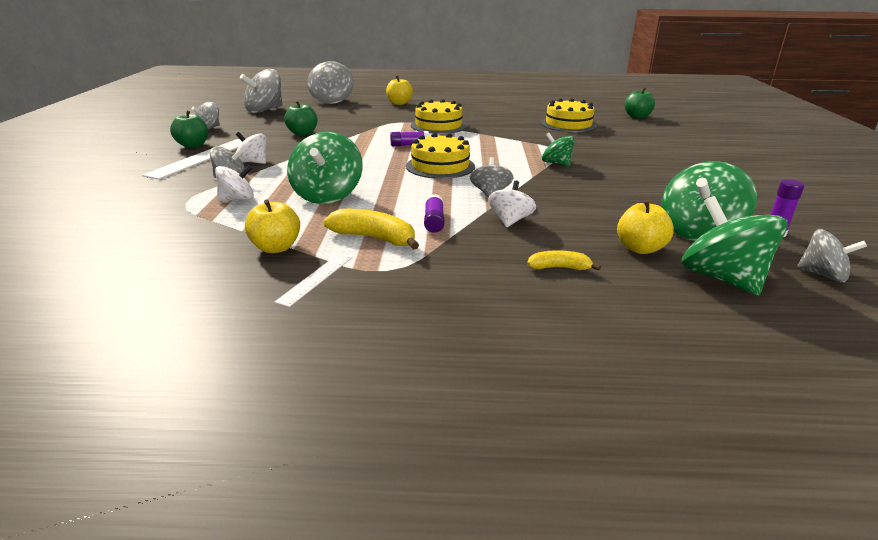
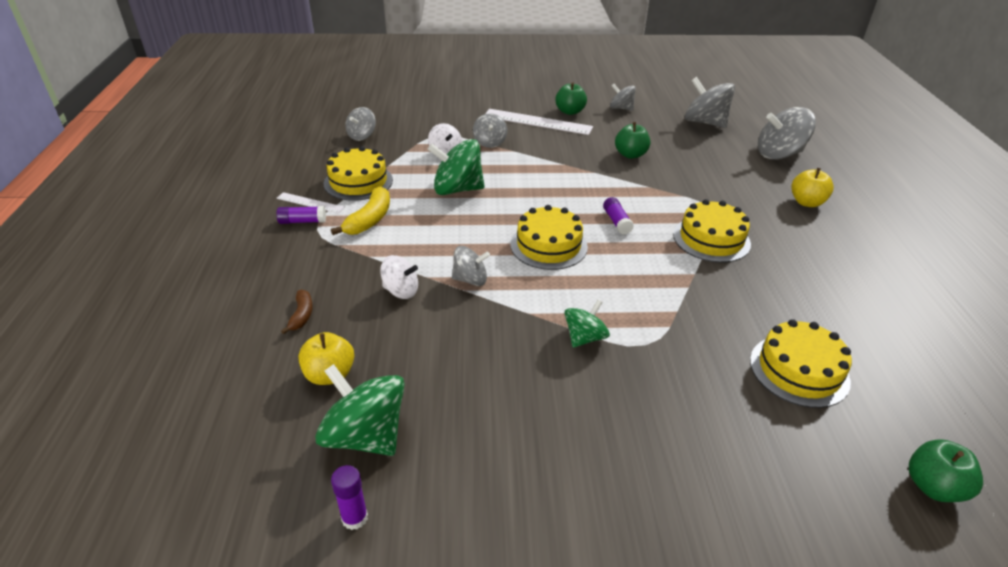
camera: 85 degrees right, 10 degrees up
(253, 162) = (532, 145): white spinning top -> none
(276, 248) = (358, 182): yellow apple -> yellow cake
(434, 221) = (400, 247): purple glue stick -> purple glue stick (302, 221)
(559, 268) = (301, 315): yellow banana -> brown banana
(722, 278) = (257, 424): green spinning top -> none
(822, 275) = (242, 522): grey spinning top -> grey spinning top (362, 136)

